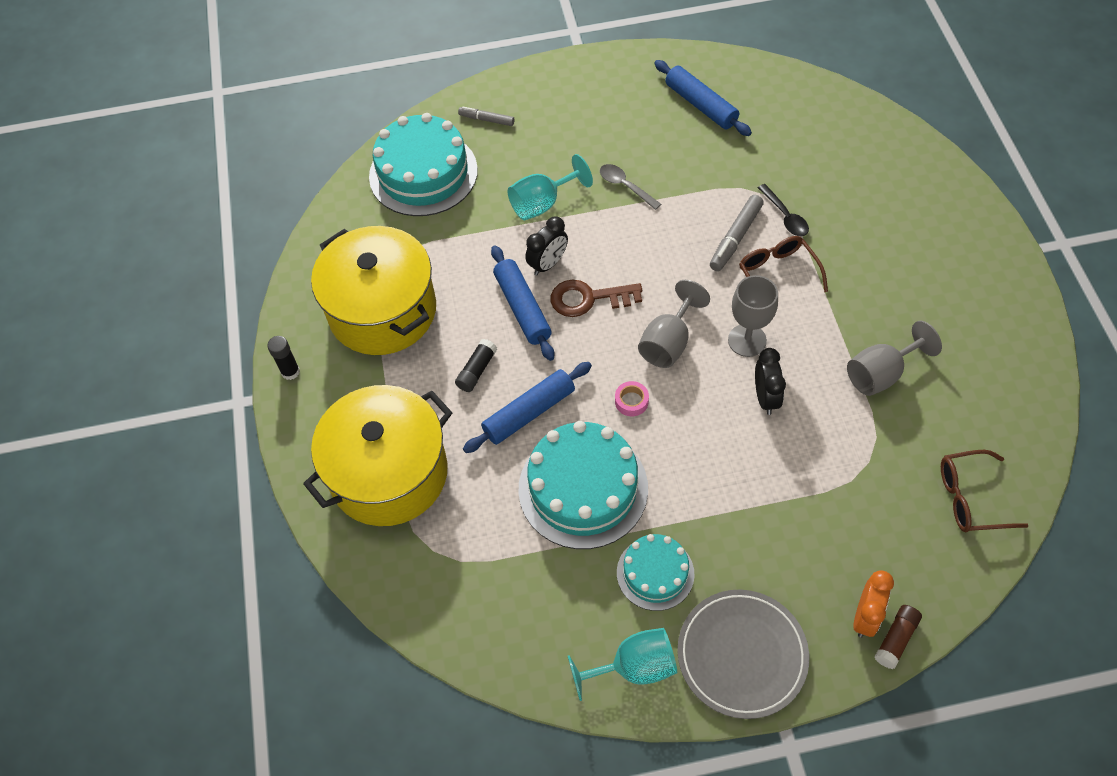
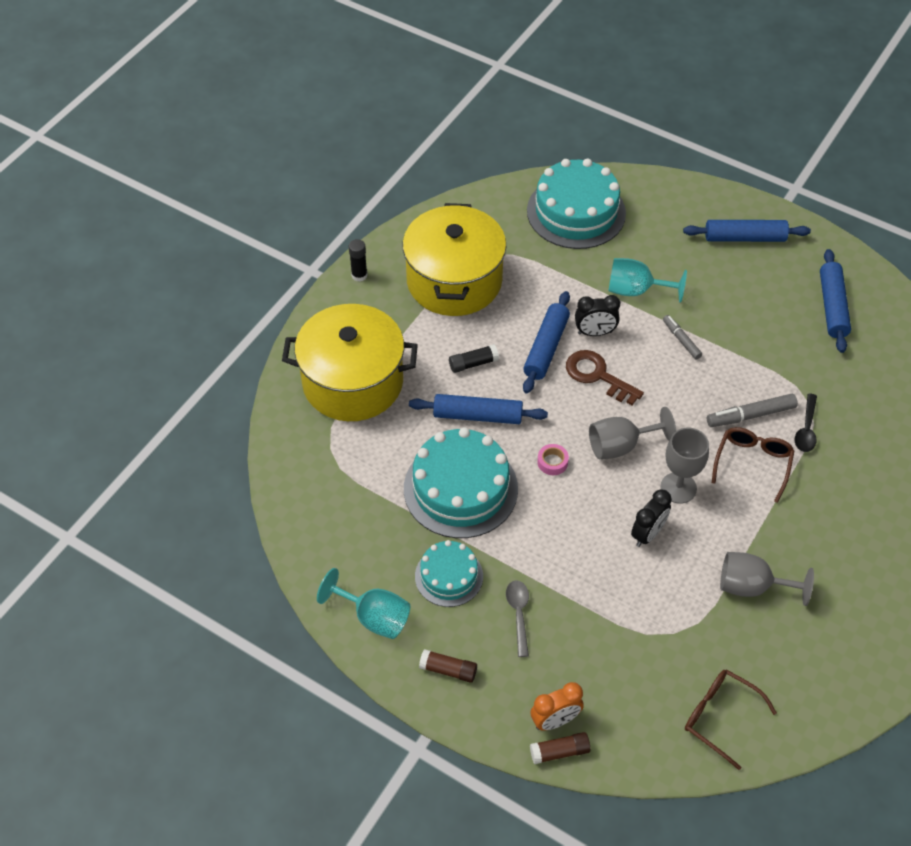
camera: 40 degrees right, 5 degrees down
(486, 120) = (659, 207): grey marker -> grey marker (681, 340)
(580, 98) = (744, 238): none -> blue rolling pin
(625, 186) = (709, 321): grey spoon -> grey spoon (518, 614)
(742, 655) = (448, 670): grey plate -> brown glue stick

